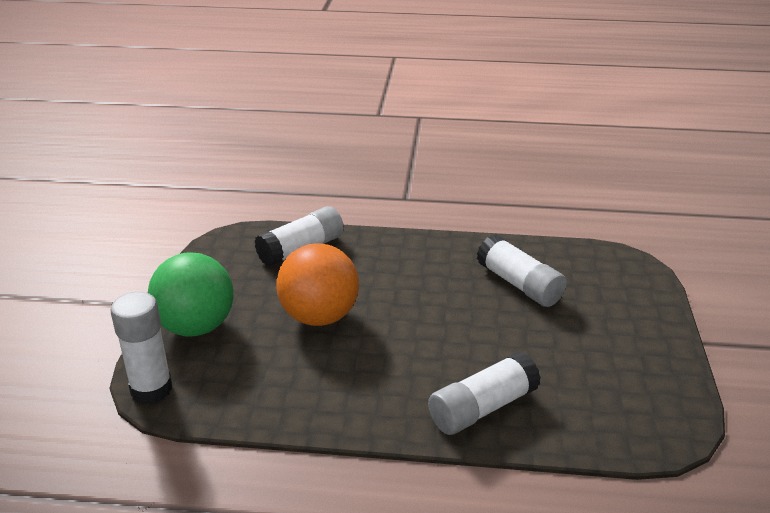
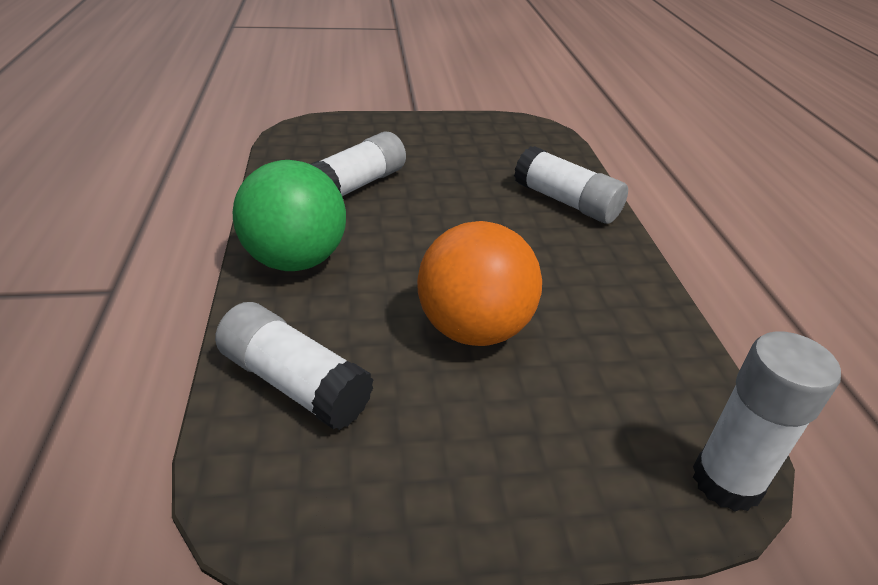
camera: 105 degrees left, 5 degrees up
(196, 327) = (560, 472): green ball -> green ball (295, 260)

